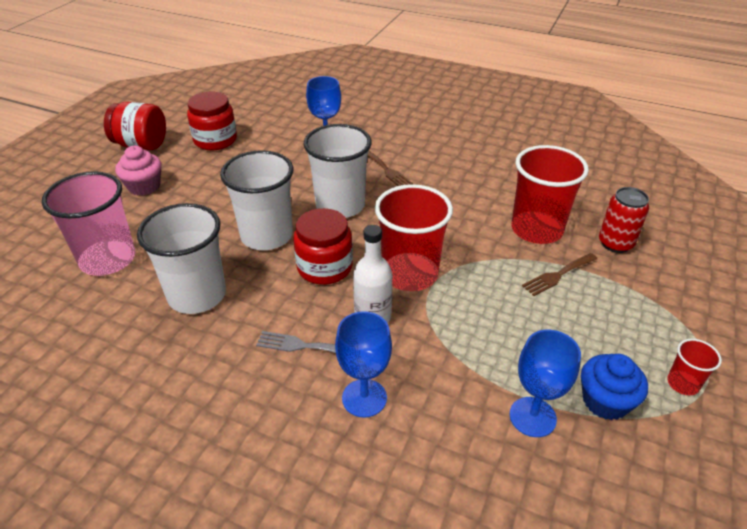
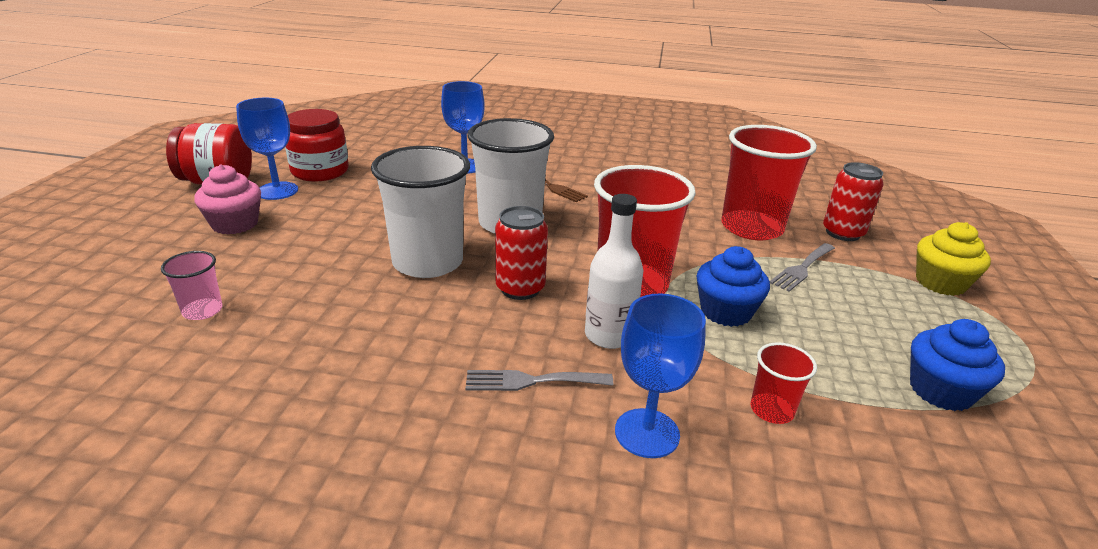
camera: 15 degrees left, 10 degrees down
(108, 259) = (202, 311): pink cup -> pink cup, size x0.46
(197, 295) = (354, 339): white cup -> none
(324, 267) = (520, 288): red jar -> red can
(471, 308) = (725, 311): none -> blue cupcake
(532, 417) = (871, 422): blue goblet -> blue goblet (277, 191)
(557, 275) = (802, 268): brown fork -> grey fork
(672, 304) = (940, 283): none -> yellow cupcake
(683, 383) = (1008, 360): red cup -> red cup (771, 410)

